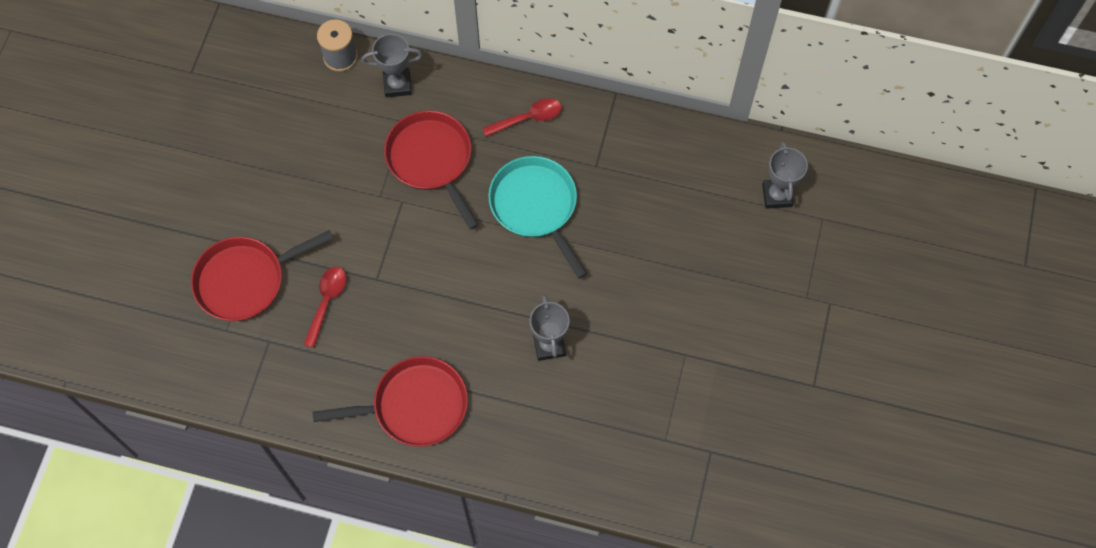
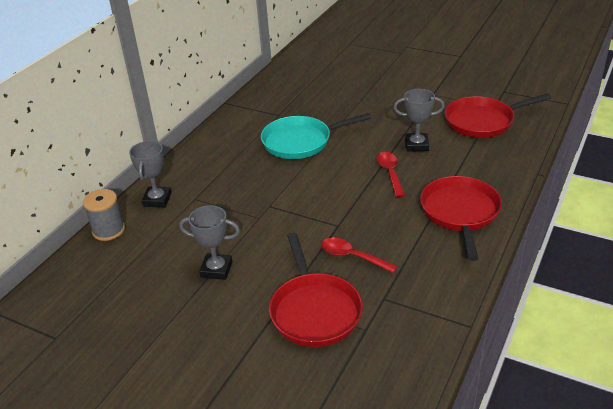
camera: 75 degrees left, 30 degrees down
(431, 160) = (237, 187): red pan -> red pan (482, 121)
(528, 118) = (225, 139): red spoon -> red spoon (390, 173)
(777, 195) = (328, 55): grey trophy -> grey trophy (216, 269)

